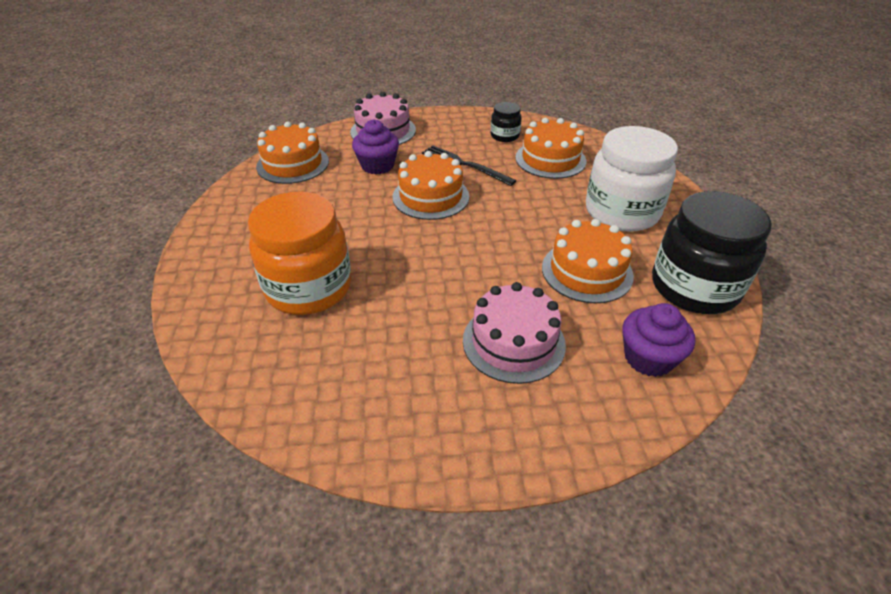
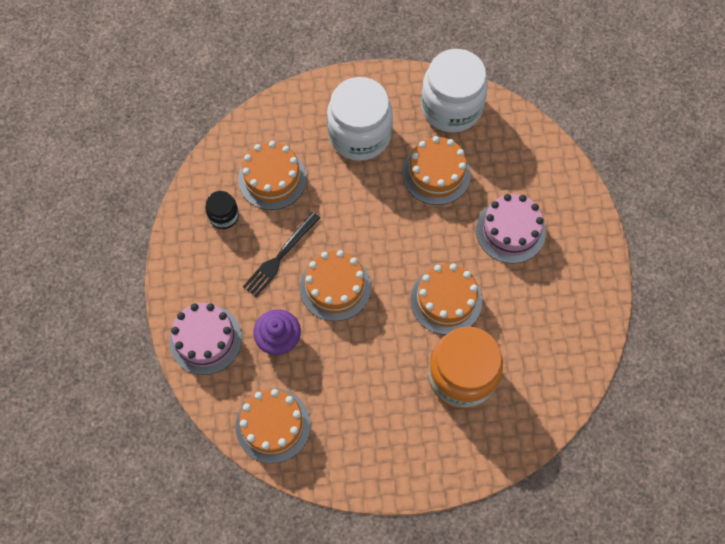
camera: 90 degrees left, 25 degrees up
(410, 276) = (446, 300): none -> orange cake
(648, 358) = (519, 152): purple cupcake -> none
(694, 287) = (451, 107): black jar -> white jar

